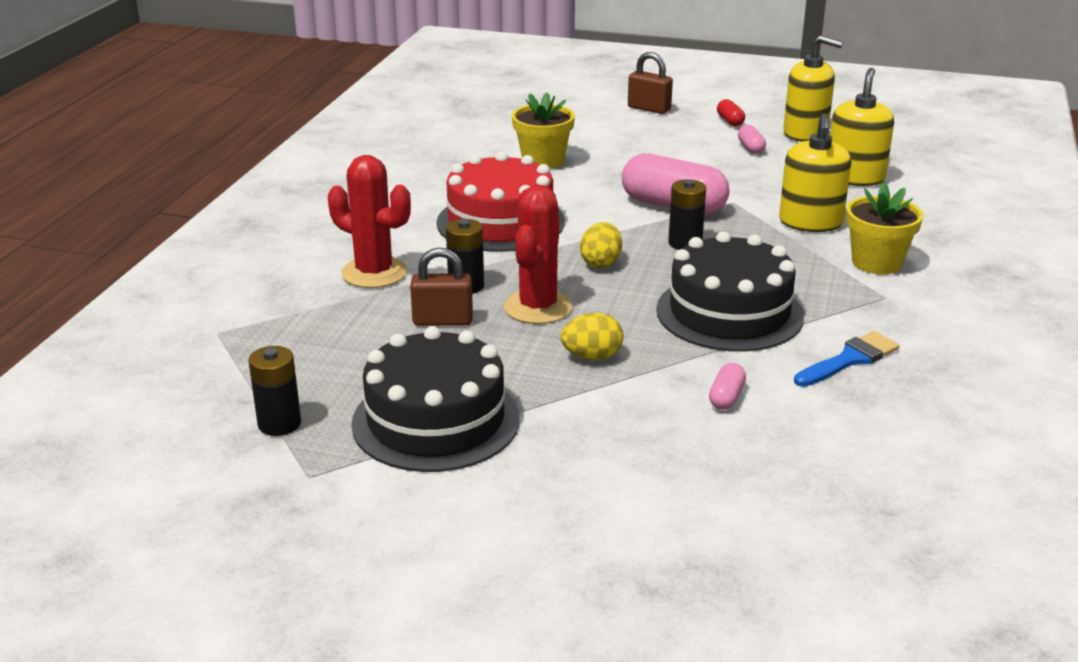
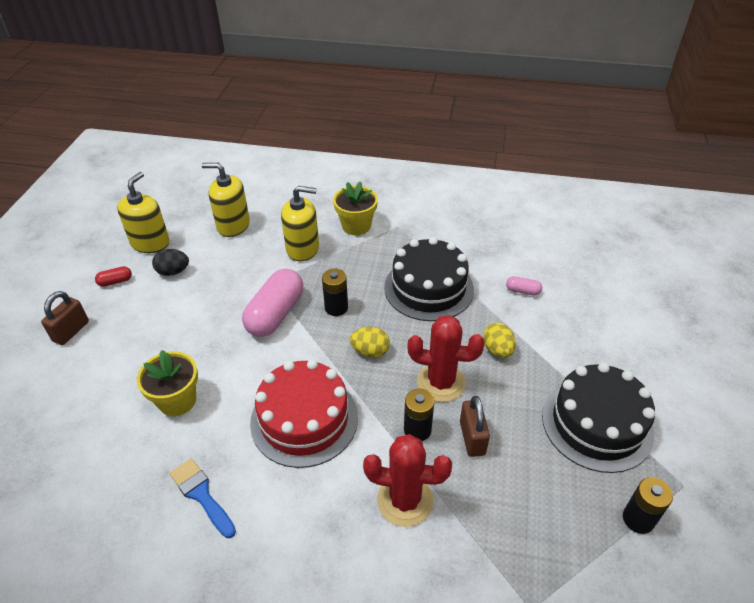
camera: 95 degrees left, 15 degrees up
(374, 273) = (405, 500): red cactus -> red cactus turned 75 degrees clockwise
(750, 148) = (173, 272): pink capsule -> black egg
(849, 359) = (469, 244): blue brush -> blue brush (201, 495)

